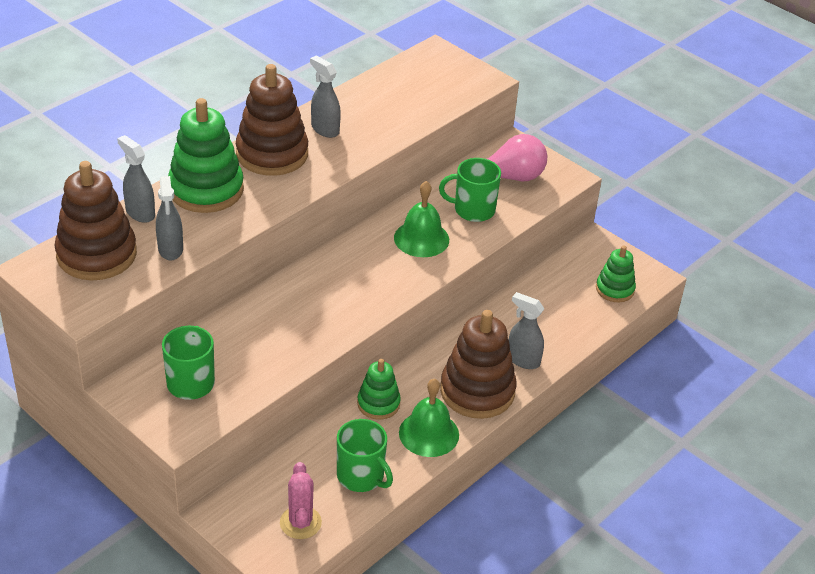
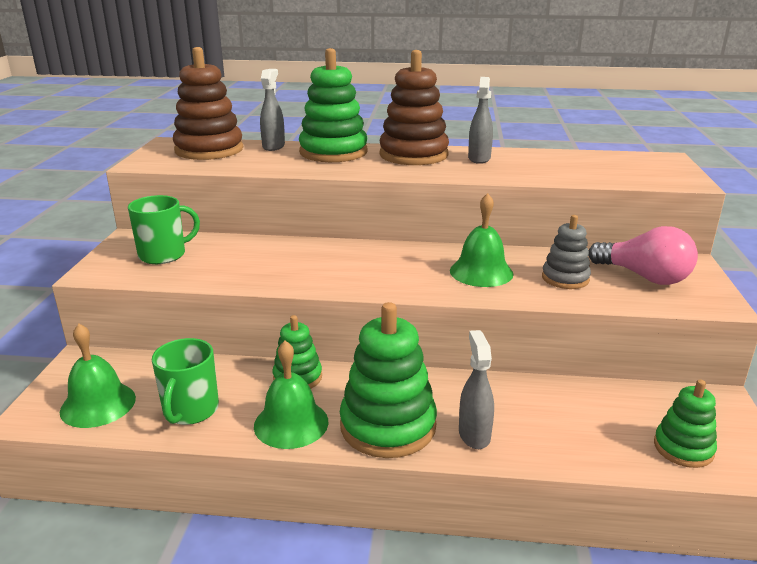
camera: 55 degrees right, 15 degrees down
(170, 249) = (247, 163): grey spray bottle -> none
(300, 523) = (98, 404): pink cactus -> green bell
(473, 210) = (565, 278): green mug -> grey stacking toy
(477, 391) = (388, 426): brown stacking toy -> green stacking toy

